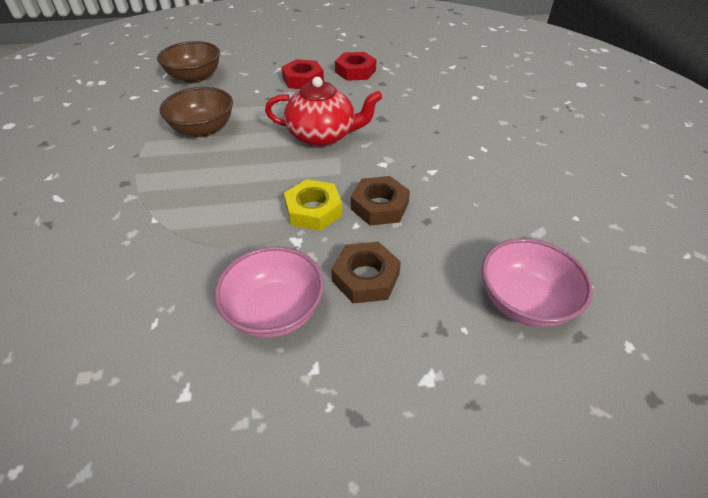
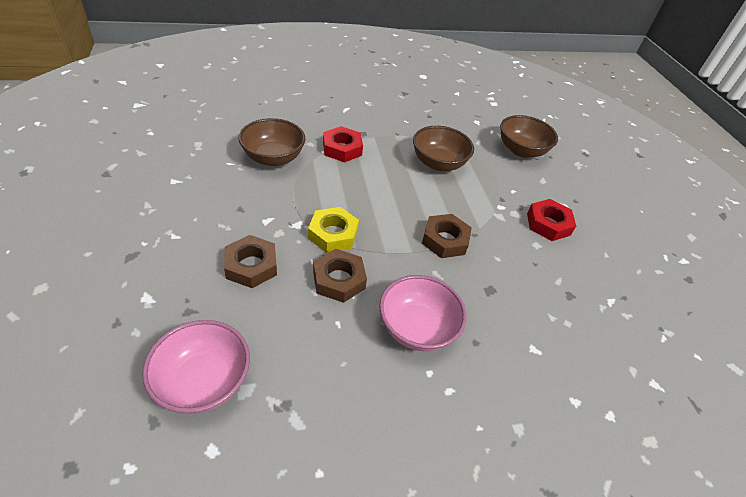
camera: 80 degrees right, 0 degrees up
(155, 271) = (273, 158): none -> brown bowl
(275, 311) = (228, 215): pink bowl -> pink bowl (417, 328)
(323, 136) = (445, 240): red teapot -> brown nut
(355, 71) = (588, 270): red nut -> red nut (342, 149)

